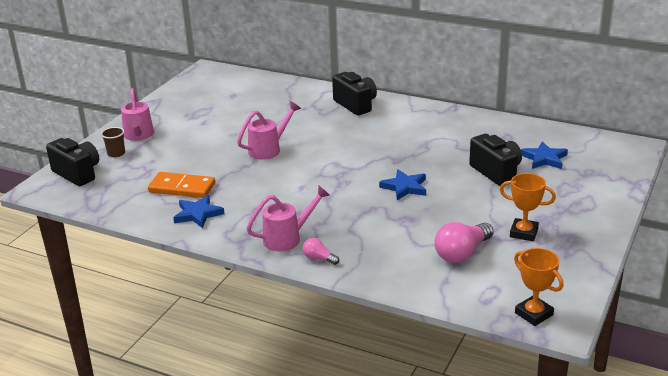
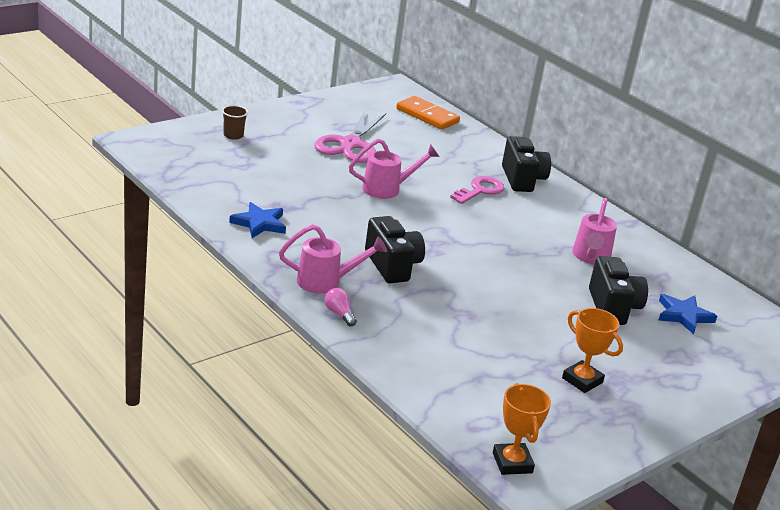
camera: 20 degrees right, 0 degrees up
(77, 173) = (180, 140): black camera -> black camera (392, 266)
(138, 136) = (269, 127): pink watering can -> pink watering can (590, 257)
(182, 188) = (266, 192): orange domino -> orange domino (427, 116)
(212, 126) = (350, 144): none -> pink scissors
(334, 124) = (480, 190): none -> pink key
(405, 187) = (495, 282): blue star -> none
(462, 253) = (493, 371): pink light bulb -> none

